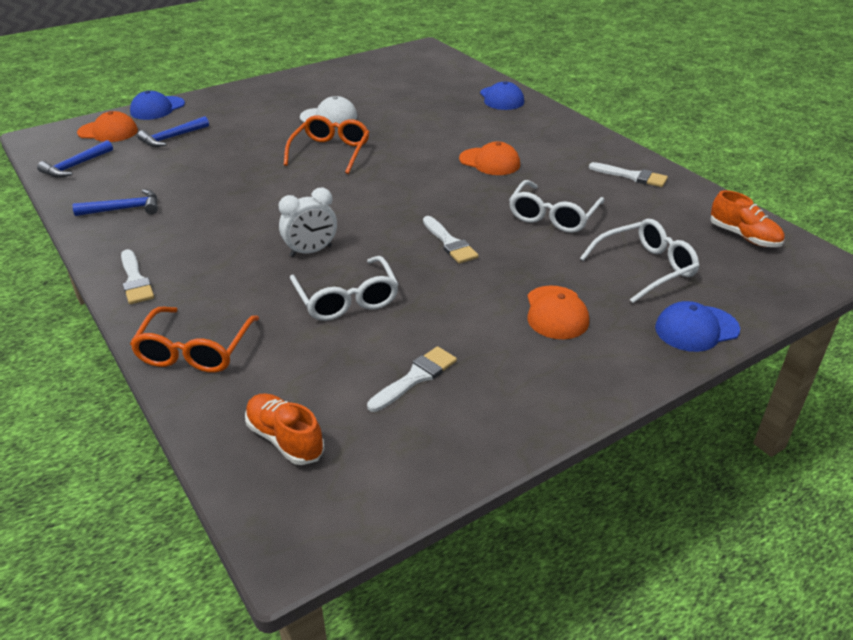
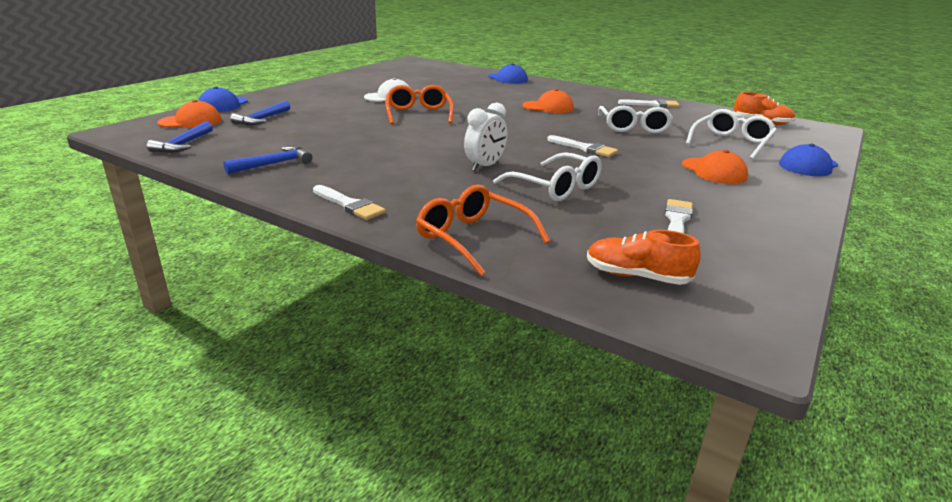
camera: 25 degrees left, 10 degrees down
(195, 350) = (473, 238): orange glasses -> orange glasses turned 150 degrees clockwise

